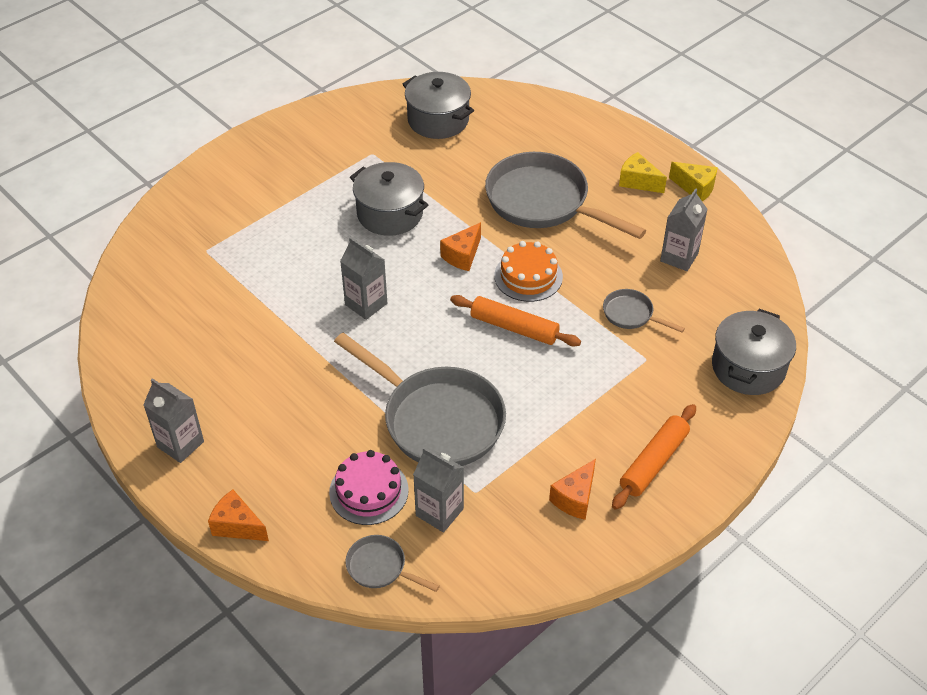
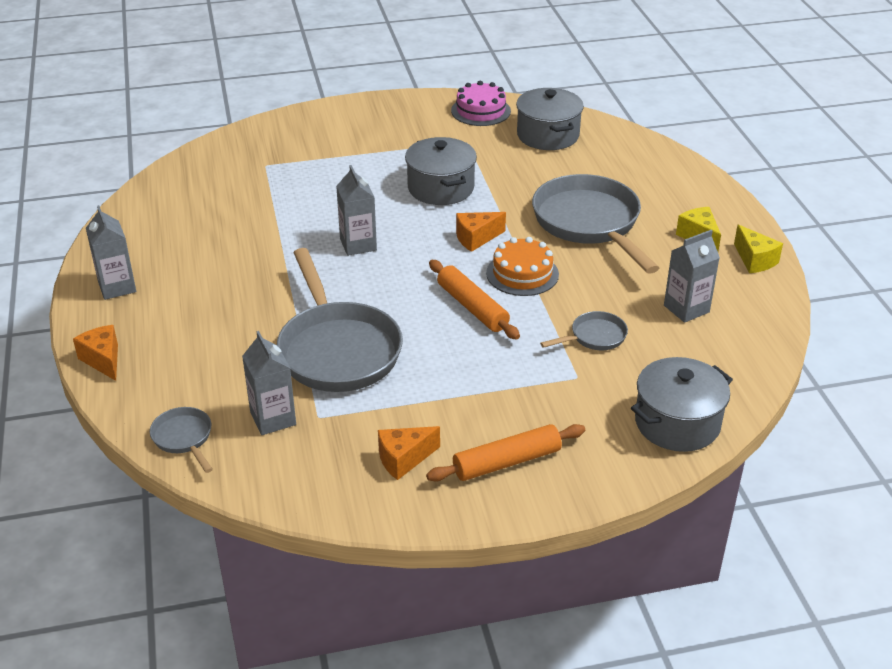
camera: 30 degrees right, 10 degrees down
(369, 491) = (229, 379): pink cake -> pink cake (480, 111)
(631, 314) = (594, 337): grey pan -> grey pan turned 90 degrees clockwise

